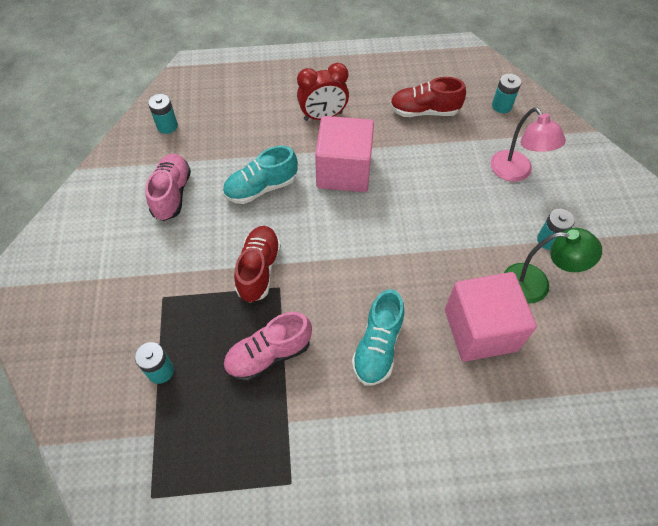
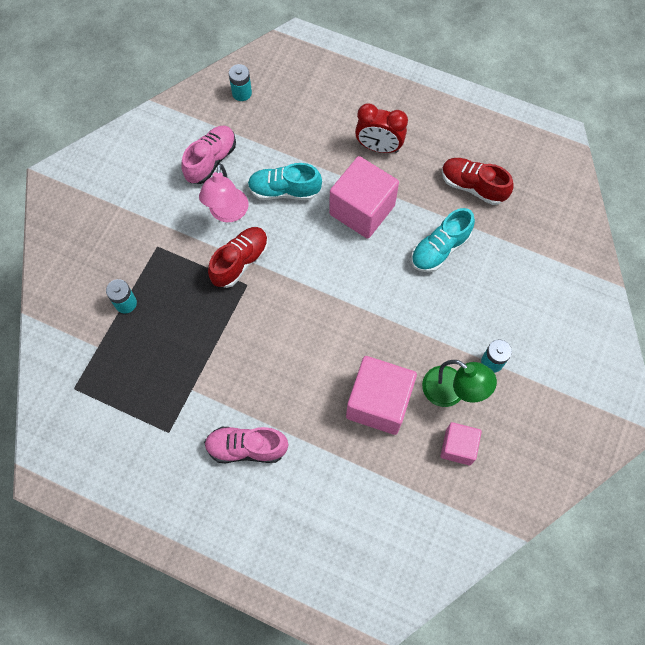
camera: 30 degrees right, 10 degrees up
(268, 355) = (207, 333): pink shoe -> pink shoe (246, 448)
(377, 347) = (290, 372): turquoise shoe -> turquoise shoe (440, 249)
(501, 106) = (549, 216): turquoise battery -> none
(516, 172) = (511, 287): pink lamp -> pink lamp (227, 213)
(579, 330) = (458, 447): none -> pink cube

